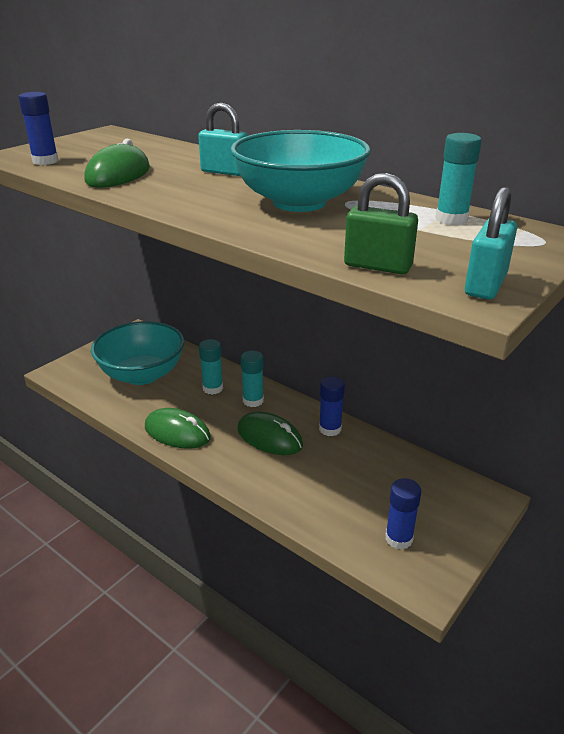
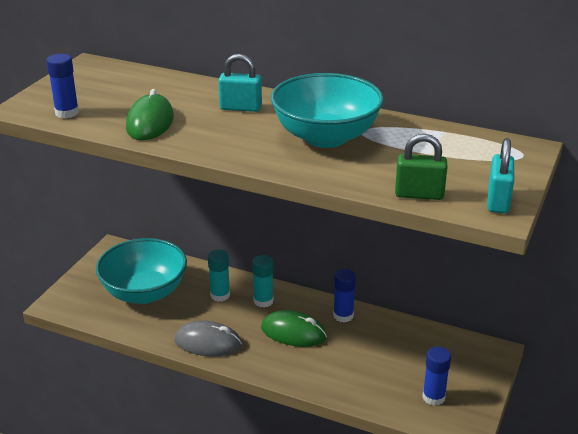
camera: 15 degrees left, 0 degrees up
(177, 432) = (208, 343): green mouse -> grey mouse
(451, 219) = (449, 140): turquoise glue stick -> none

